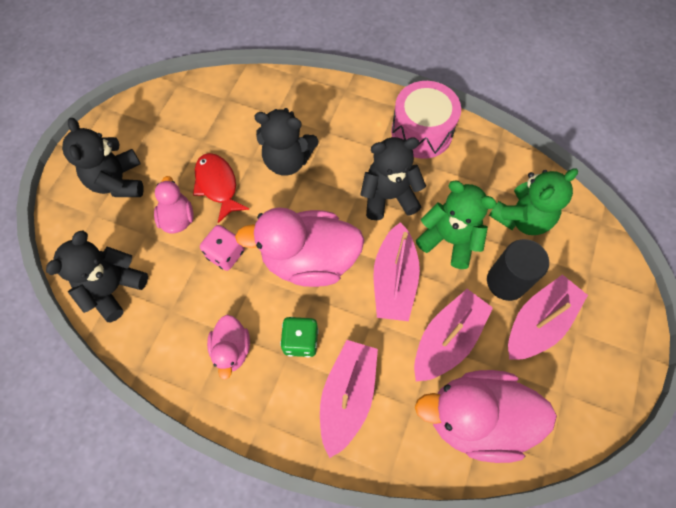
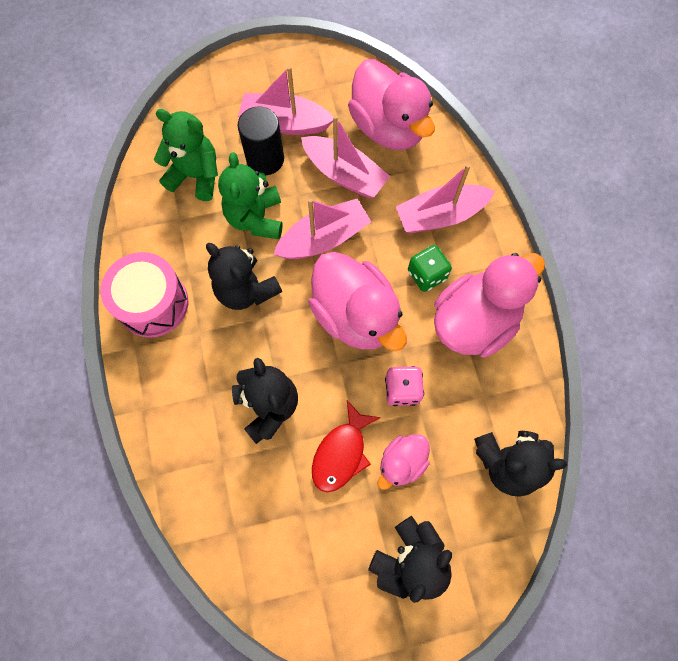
camera: 125 degrees left, 5 degrees up
(232, 349) = (474, 321): pink duck -> pink duck, size x1.94
(447, 339) = (344, 174): pink boat -> pink boat turned 150 degrees counterclockwise

